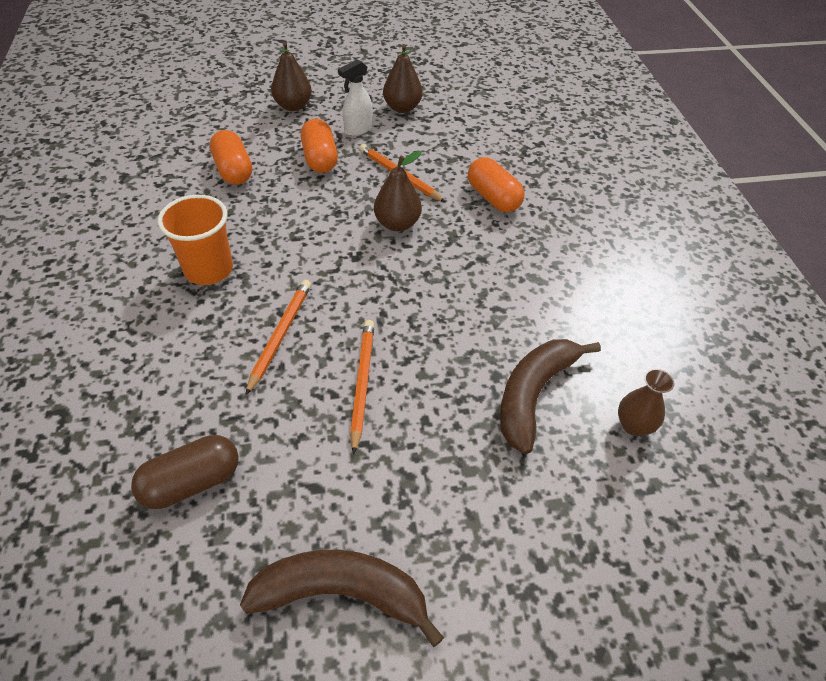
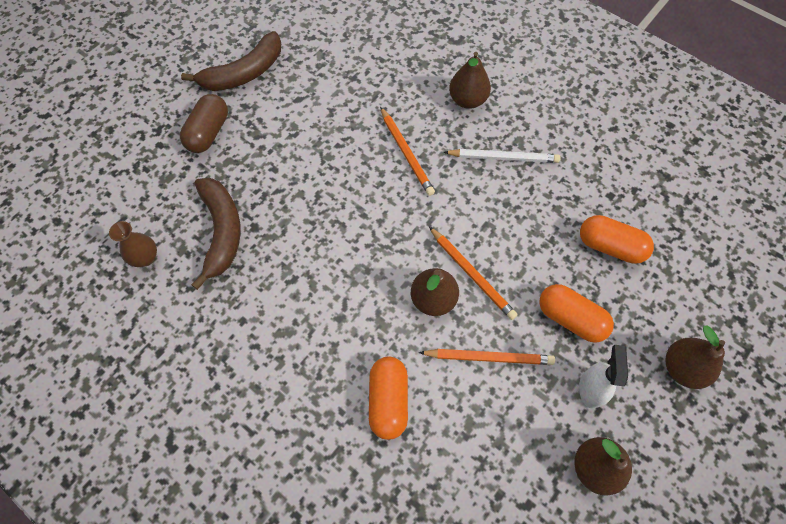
camera: 140 degrees right, 15 degrees up
(156, 339) = (467, 100): none -> brown pear
(192, 482) = (357, 61): brown capsule -> brown capsule (208, 132)
(209, 270) = (503, 158): orange cup -> white pencil
(362, 383) = (328, 162): orange pencil -> orange pencil (471, 274)
(493, 198) = (388, 400): orange capsule -> orange capsule turned 75 degrees clockwise

